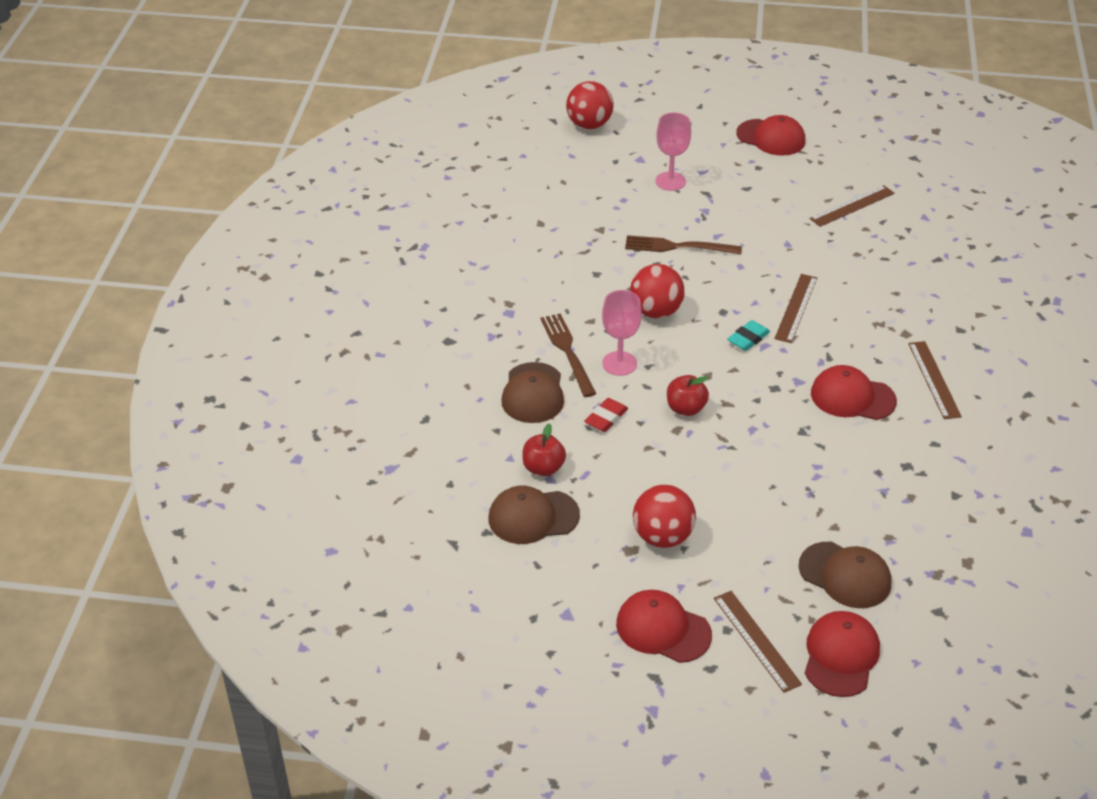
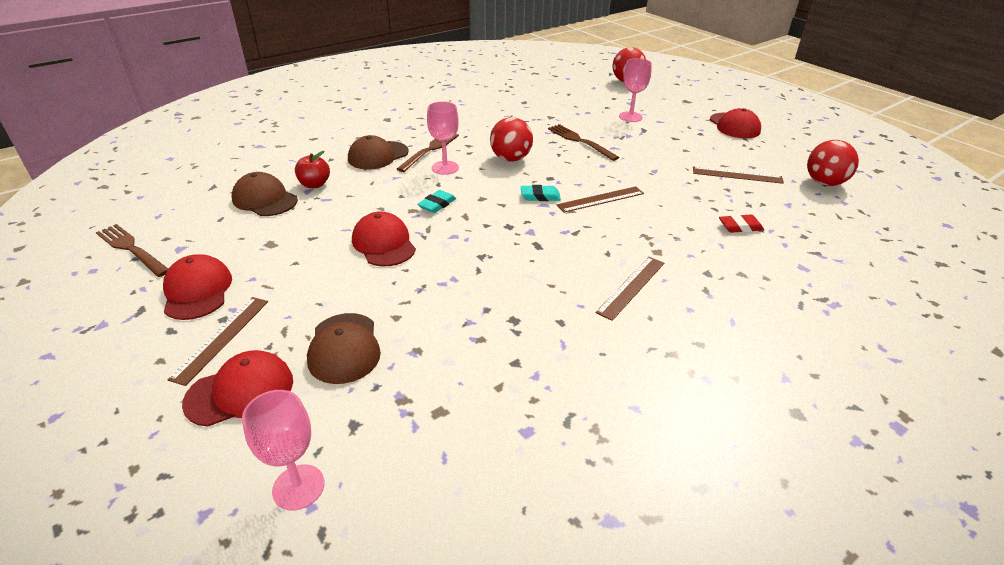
camera: 45 degrees right, 5 degrees down
(527, 649) = (131, 249): none -> brown fork
(606, 418) = (388, 184): red eraser -> red eraser (740, 227)
(662, 536) = (297, 250): red ball -> red ball (824, 182)
(685, 408) = (437, 204): red apple -> turquoise eraser
(852, 397) = (550, 260): red cap -> red cap (384, 243)
(973, 666) = (298, 487): none -> pink goblet

